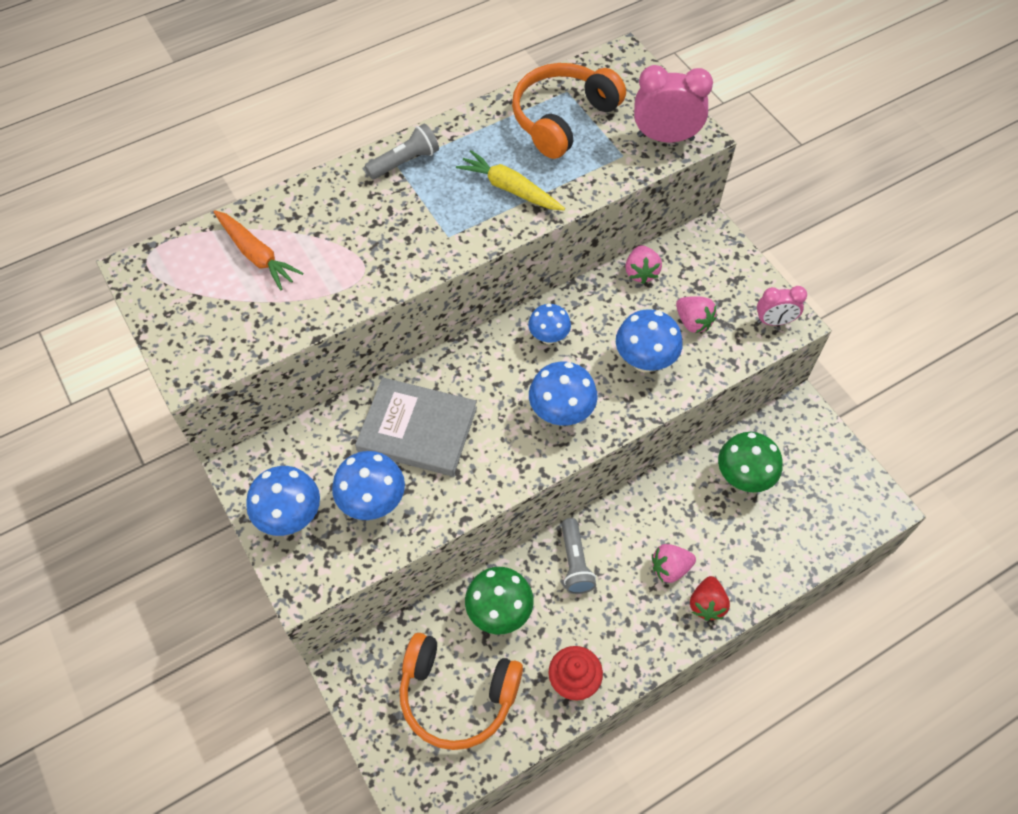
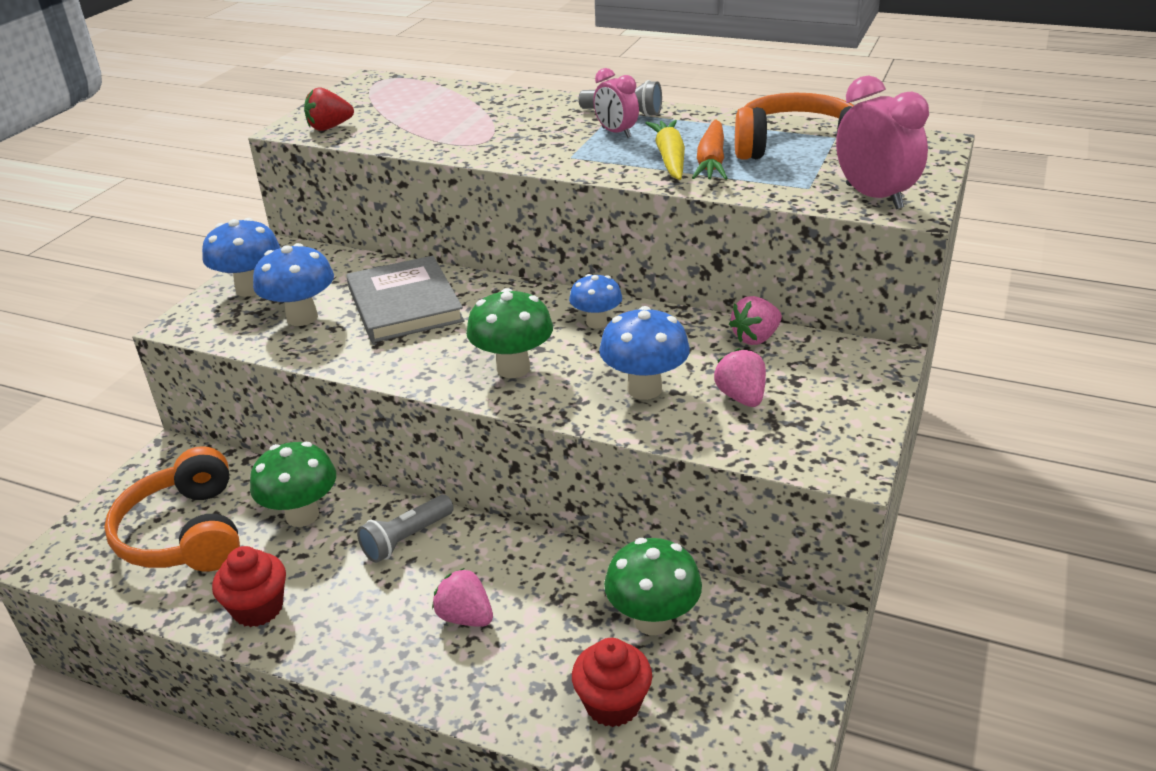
camera: 55 degrees right, 25 degrees down
(256, 255) = (438, 105): orange carrot -> orange carrot (711, 161)
(561, 413) = (513, 368): blue mushroom -> green mushroom
(693, 322) = (741, 397): pink strawberry -> pink strawberry turned 150 degrees clockwise
(706, 604) = (443, 674): red strawberry -> red strawberry (329, 127)
(774, 321) = (828, 453): pink clock -> pink clock (616, 133)
(786, 535) = (612, 704): none -> red cupcake

